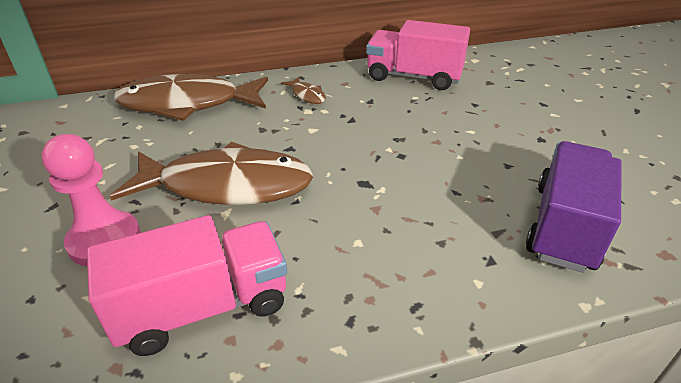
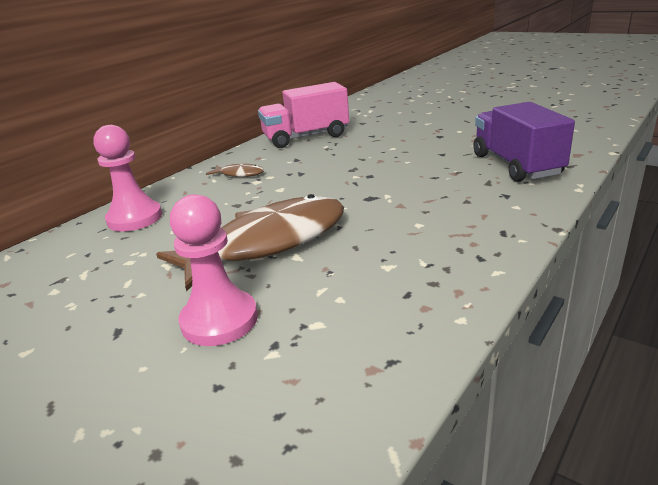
camera: 35 degrees left, 10 degrees down
(187, 104) = (135, 218): brown fish -> pink pawn
(203, 307) = (376, 305): pink truck -> none

